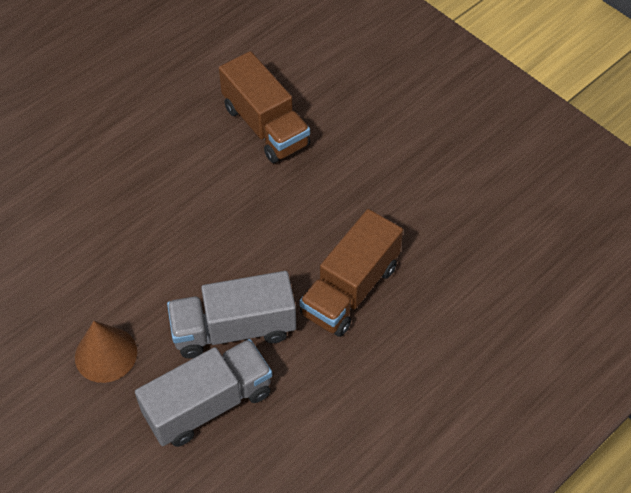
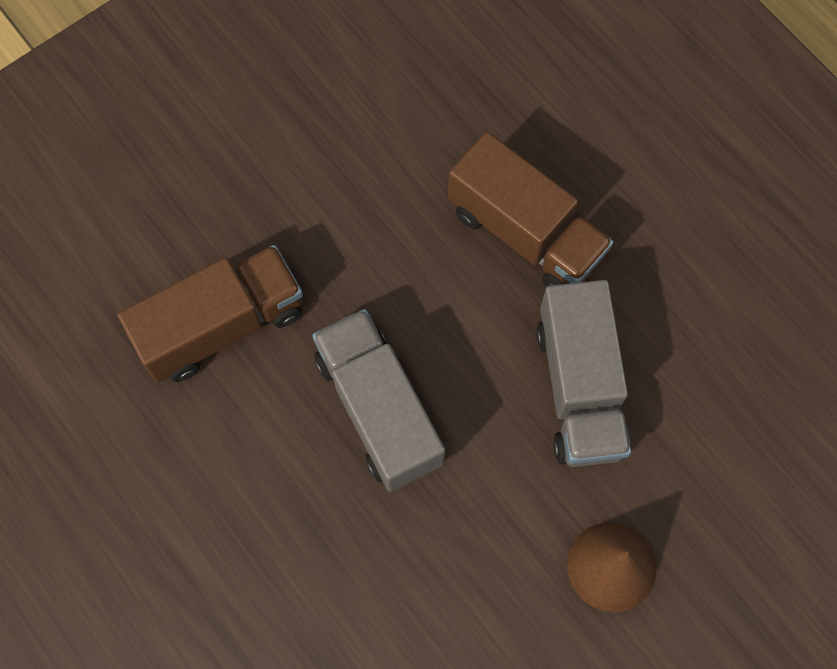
camera: 85 degrees left, 15 degrees up
(209, 404) = (692, 425): grey truck -> grey truck (379, 410)

